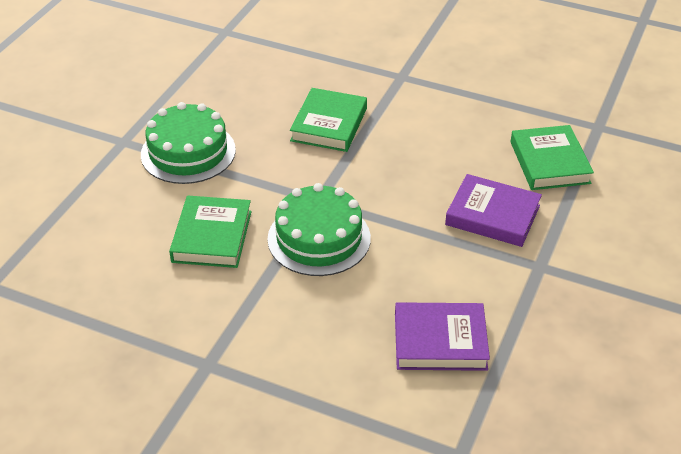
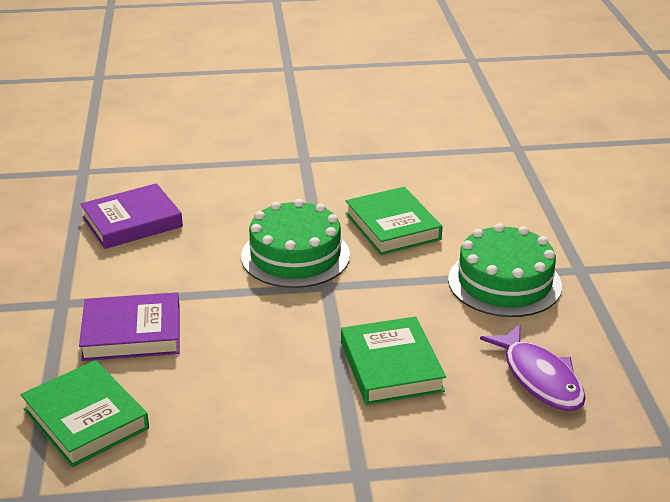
camera: 150 degrees right, 10 degrees down
(247, 86) = (539, 378): none -> purple fish

